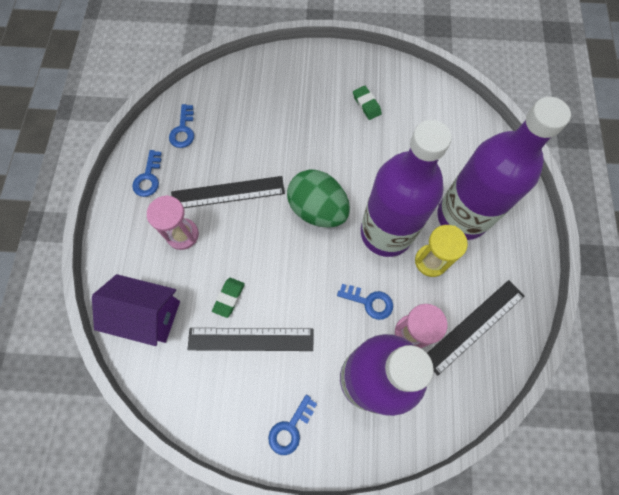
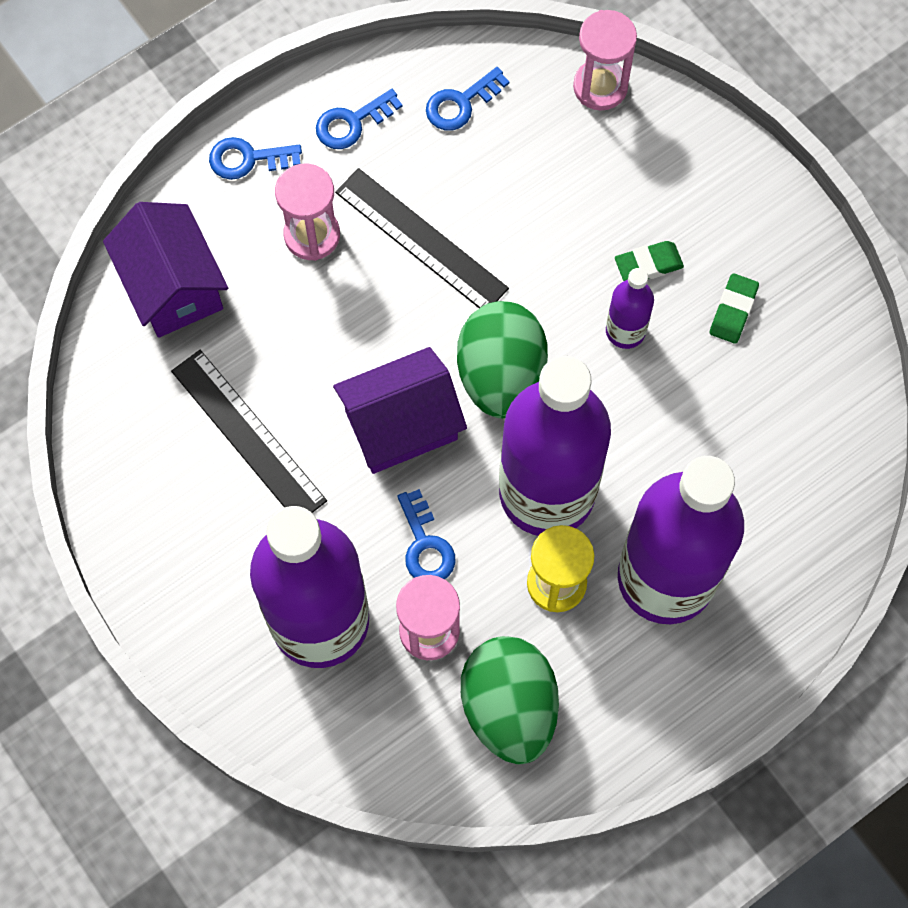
camera: 50 degrees right, 0 degrees up
(228, 77) = (600, 87): none -> pink hourglass
(229, 298) = (278, 364): green eraser -> green eraser (648, 265)
(290, 428) = (179, 572): blue key -> blue key (248, 159)
(305, 268) = (401, 425): none -> purple house
(340, 148) = (625, 331): none -> purple bottle
(474, 326) = (509, 707): black ruler -> green egg

